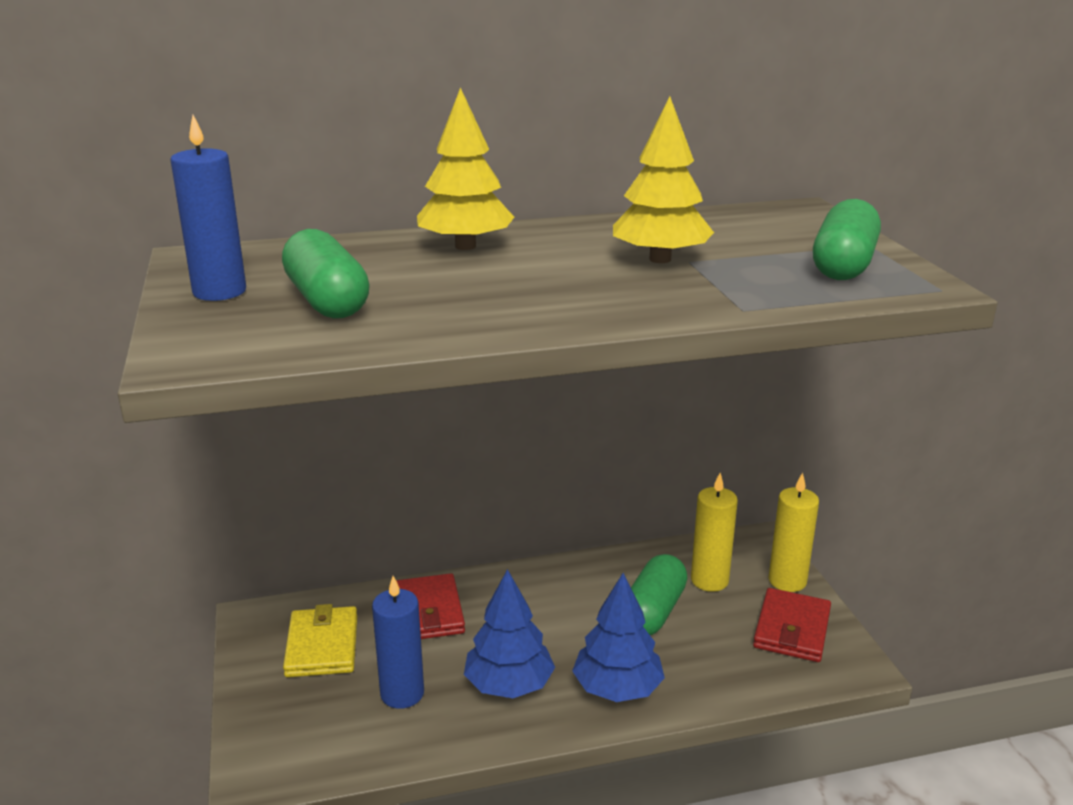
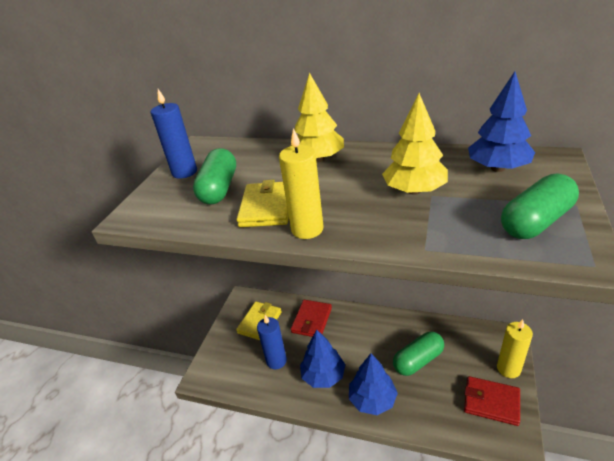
camera: 35 degrees right, 10 degrees up
(450, 308) = (266, 207): none -> yellow wallet
(709, 580) = (461, 352): yellow candle -> yellow candle (307, 229)
(743, 225) = (497, 168): none -> blue tree
(792, 629) = (491, 402): red wallet -> red wallet turned 60 degrees clockwise

